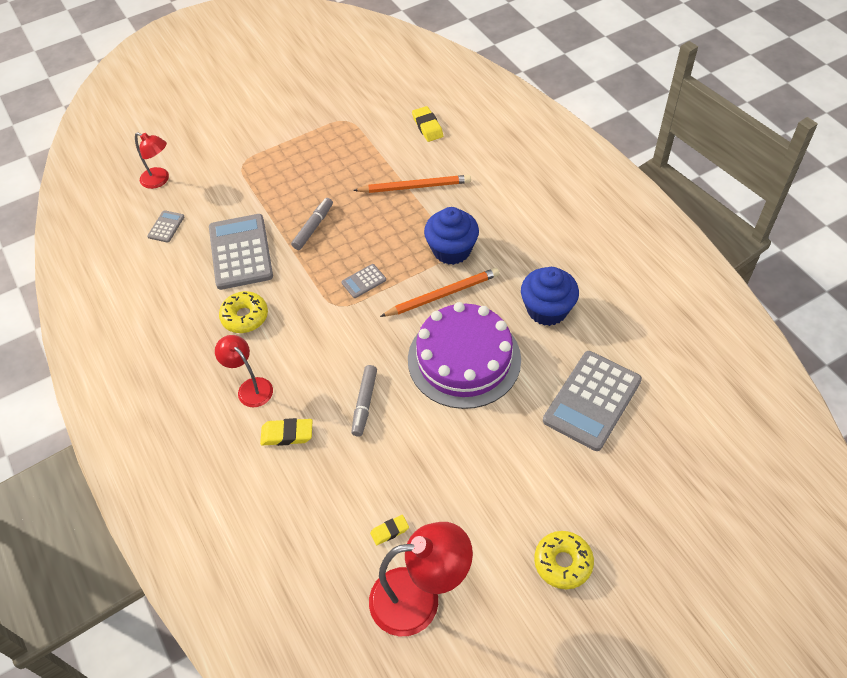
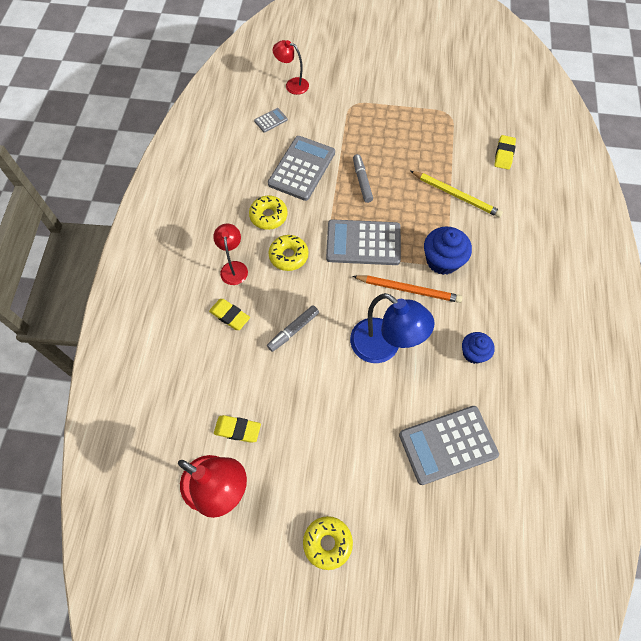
camera: 35 degrees right, 10 degrees up
(159, 180) = (292, 84): red lamp -> red lamp turned 135 degrees clockwise
(299, 340) = (288, 256): none -> yellow donut
(313, 227) = (362, 181): grey marker -> grey marker turned 75 degrees counterclockwise
(363, 281) = (363, 243): grey calculator -> grey calculator, size x2.25
(389, 531) = (237, 430): yellow eraser -> yellow eraser, size x1.54
(415, 186) = (456, 195): orange pencil -> yellow pencil
(464, 359) = (383, 347): purple cake -> blue lamp
(547, 309) = (473, 353): blue cupcake -> blue cupcake, size x0.64

